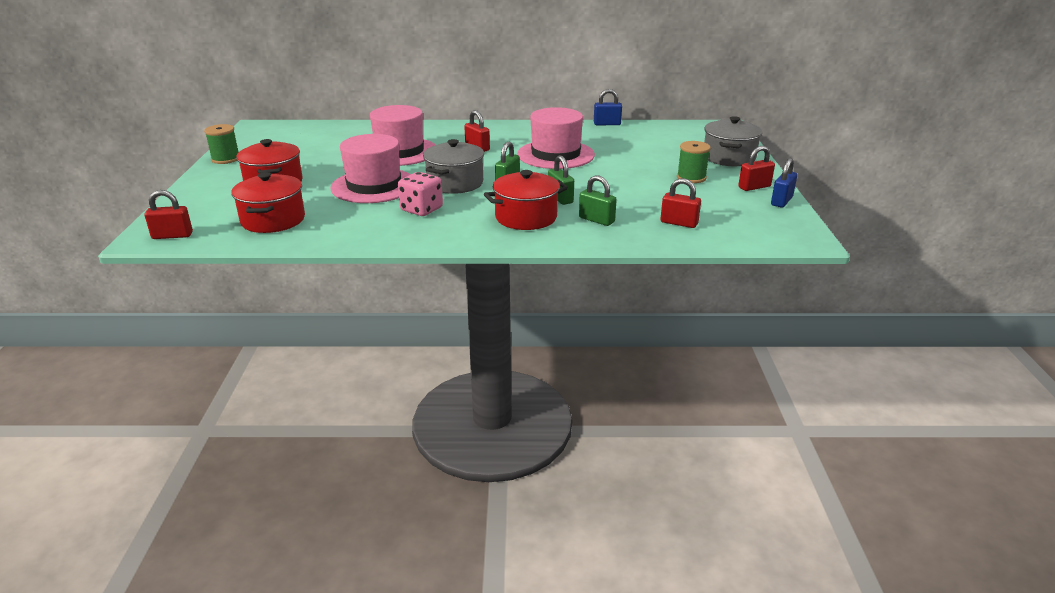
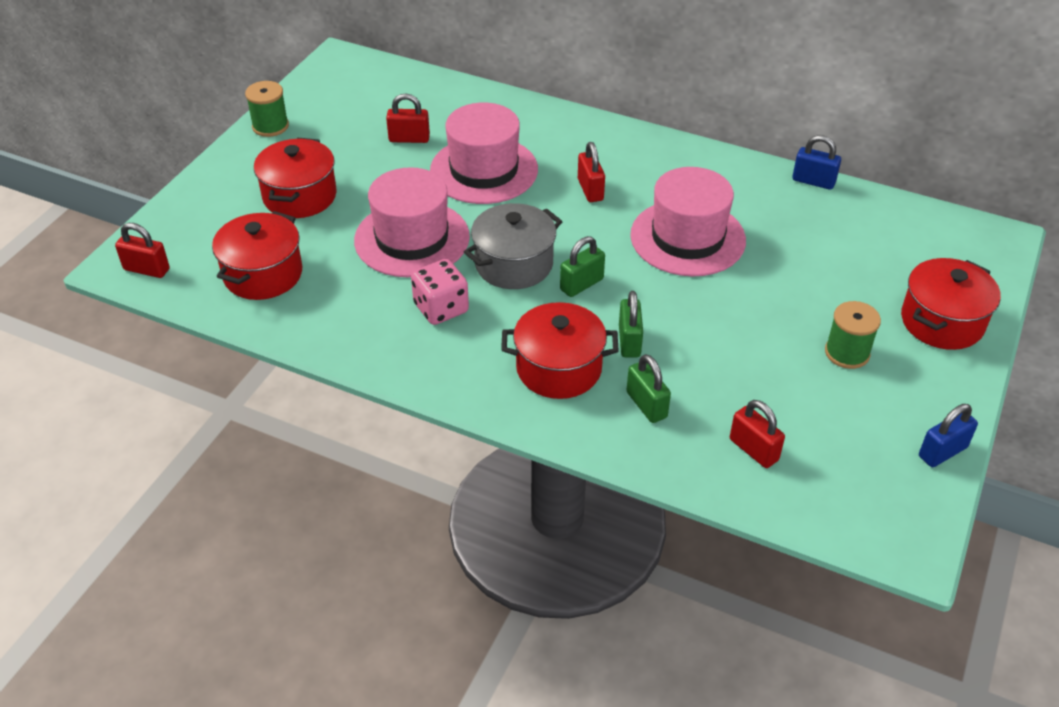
camera: 25 degrees right, 15 degrees up
(729, 158) = (942, 322): grey pot -> red pot
(754, 187) = (926, 405): red padlock -> red padlock (409, 139)

